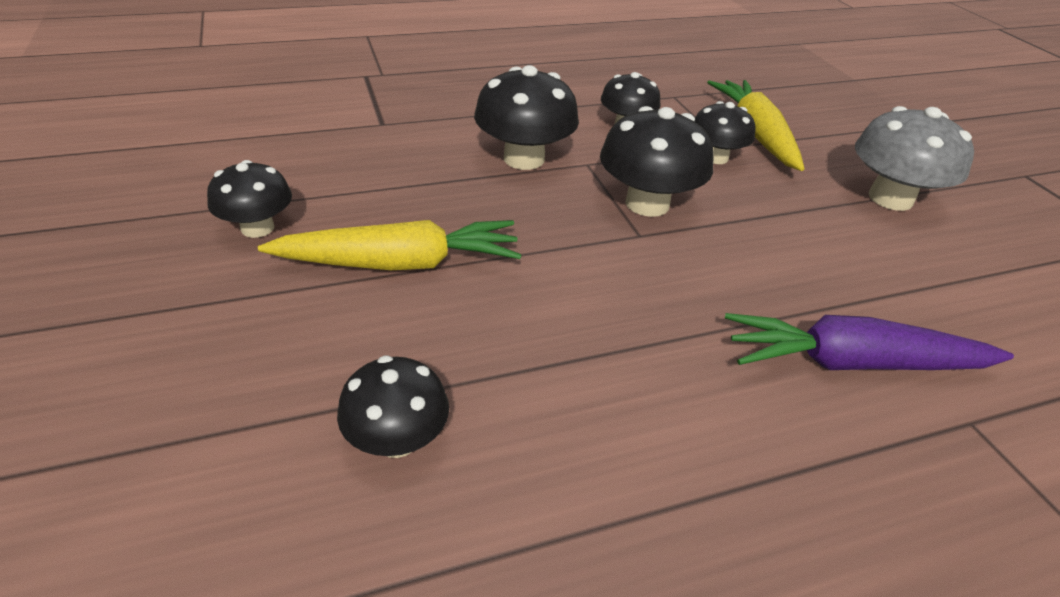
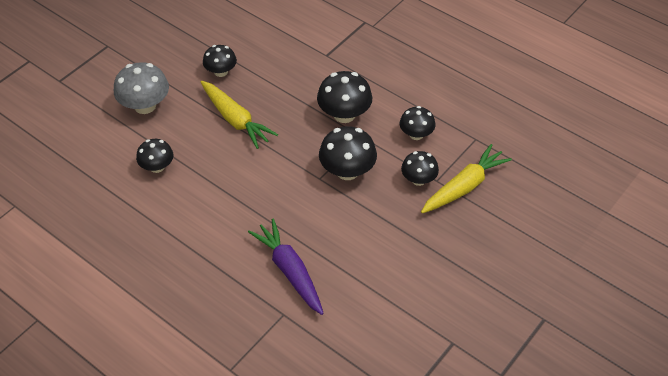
camera: 60 degrees right, 10 degrees up
(890, 198) = (446, 260): grey mushroom -> grey mushroom (145, 105)

